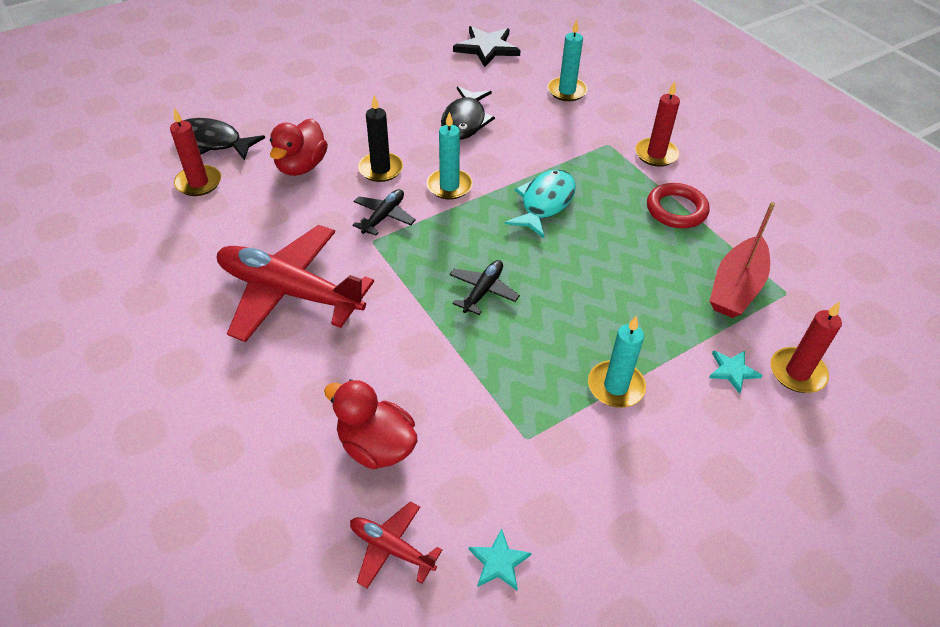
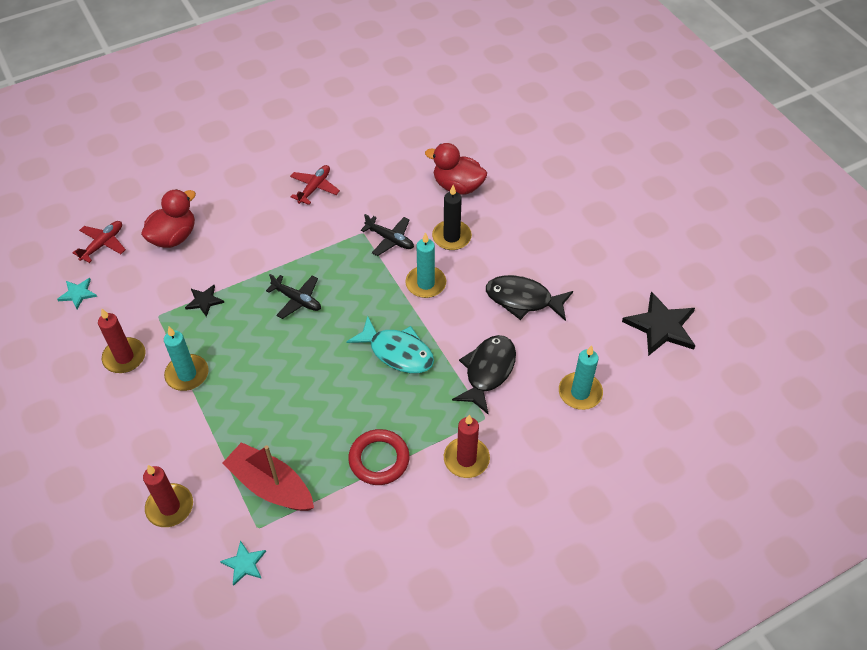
camera: 95 degrees right, 5 degrees up
(198, 183) = (439, 129): red candle -> red candle (124, 357)
(213, 142) = (491, 131): black fish -> black fish (488, 371)
(289, 292) = (314, 188): red plane -> red plane, size x0.46
(495, 387) = (204, 301): none -> black star
(732, 371) = (183, 458): turquoise star -> turquoise star (244, 564)

